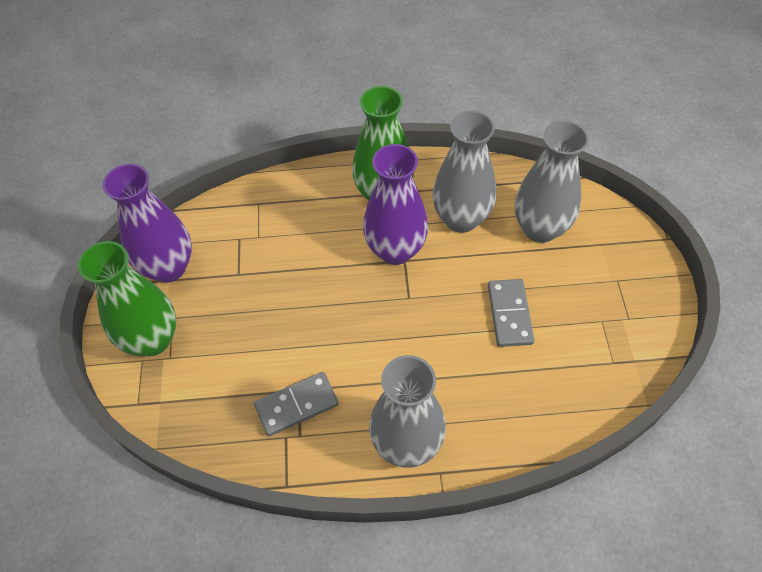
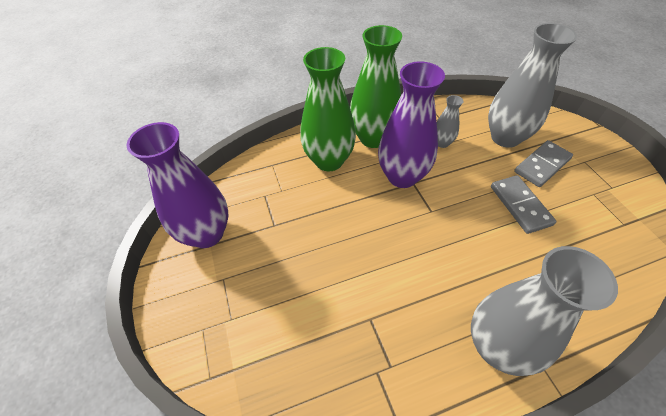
camera: 15 degrees left, 5 degrees down
(152, 339) = (208, 305): green vase -> green vase (329, 160)
(297, 405) = (375, 335): grey domino -> grey domino (542, 165)
(461, 219) = (442, 143): grey vase -> grey vase, size x0.48

